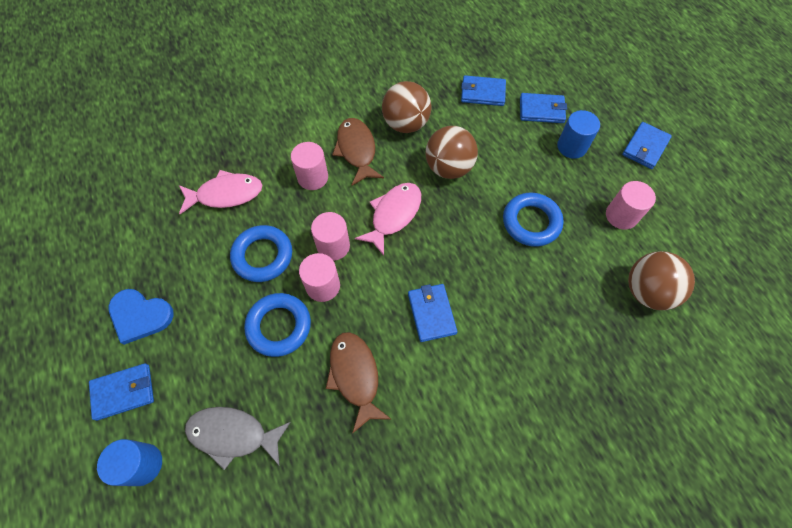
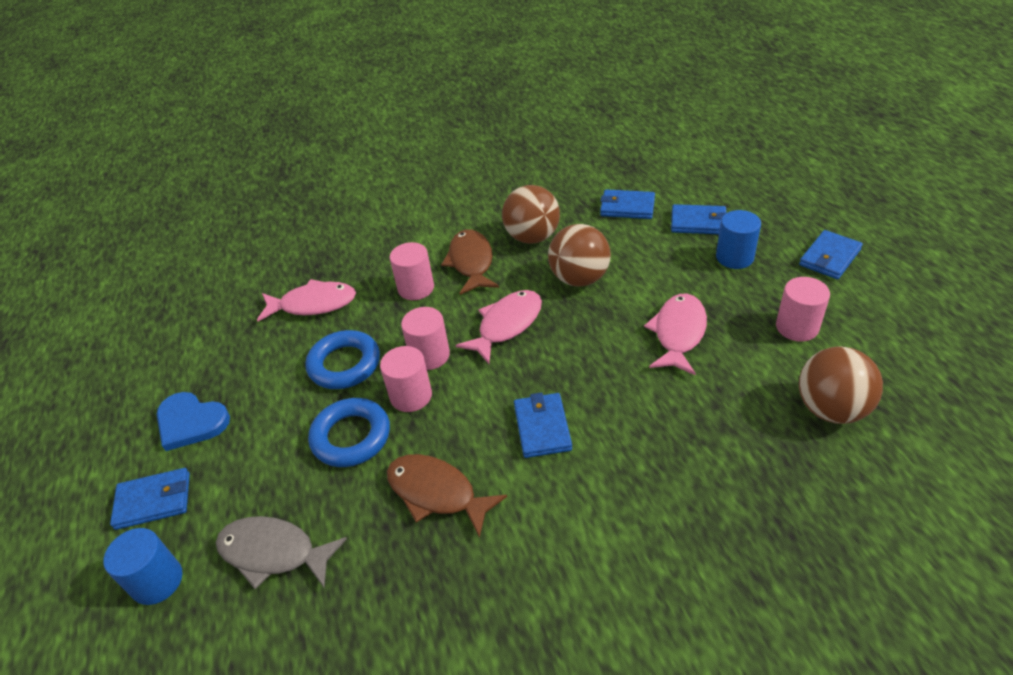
camera: 10 degrees right, 20 degrees down
(355, 376) = (436, 493): brown fish -> brown fish turned 45 degrees counterclockwise
(531, 222) = (678, 333): blue ring -> pink fish

